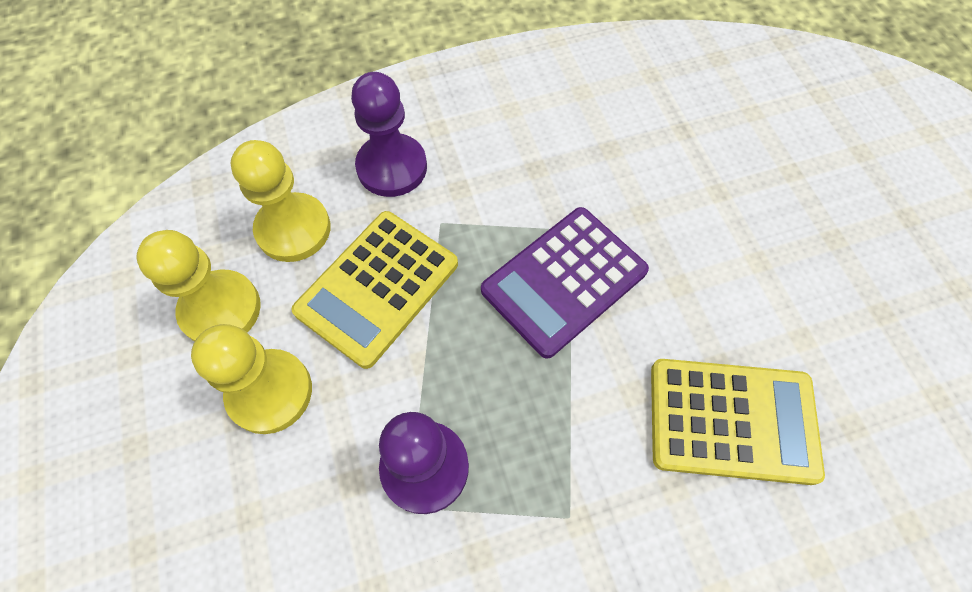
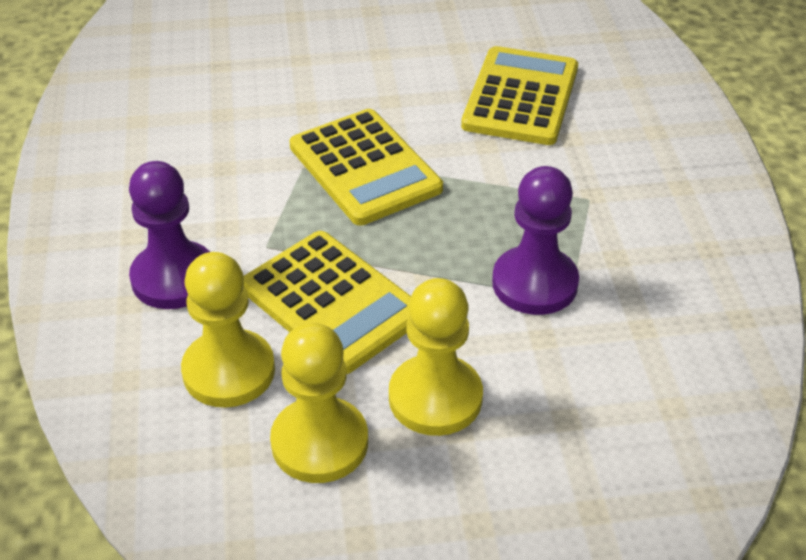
camera: 80 degrees left, 20 degrees down
(564, 281) = (365, 168): purple calculator -> yellow calculator

